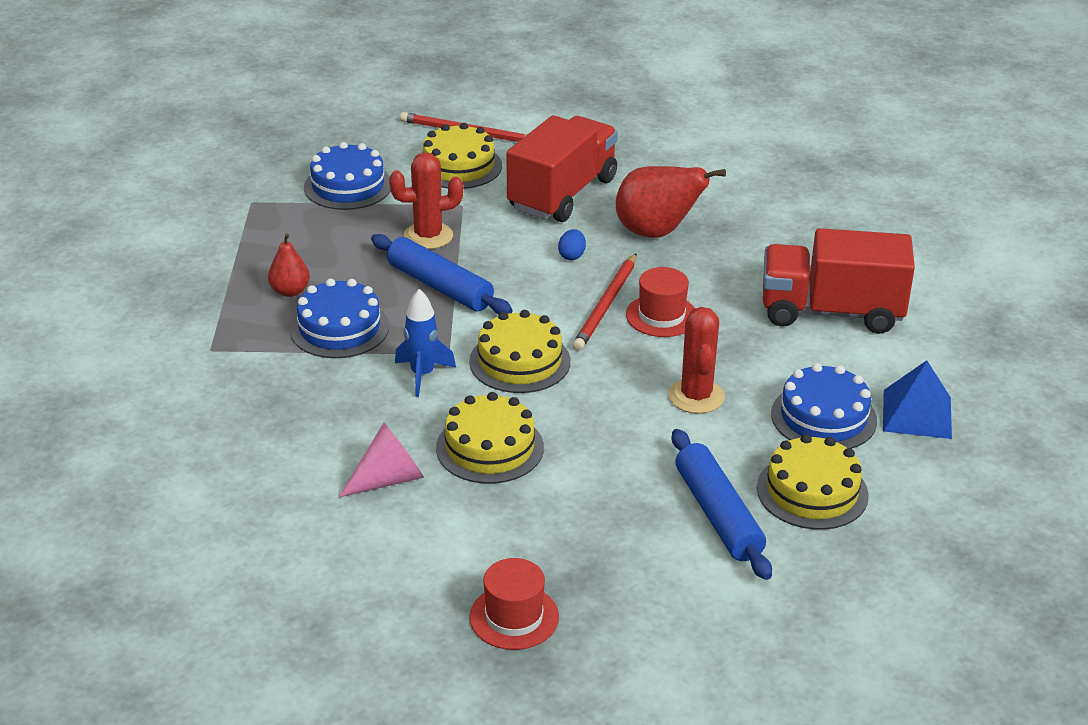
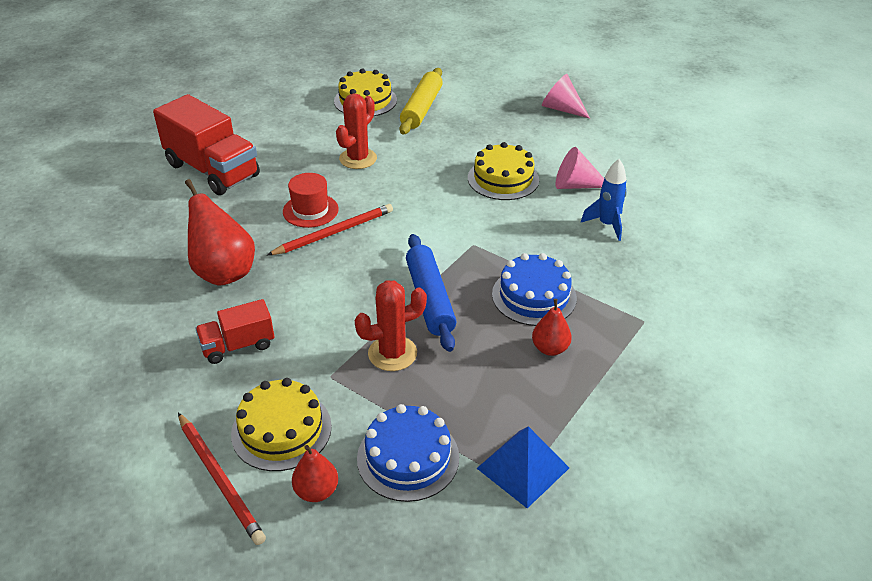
camera: 145 degrees left, 5 degrees up
(394, 150) = (316, 491): none -> red pear
(422, 375) = (504, 236): blue rocket -> blue rocket (607, 225)
(428, 236) = (392, 353): red cactus -> red cactus turned 45 degrees counterclockwise
(514, 617) = (561, 109): red hat -> pink cone
(520, 361) = (433, 219): yellow cake -> none
(562, 194) = (238, 346): red truck -> red truck, size x0.54
(572, 256) = (307, 281): blue egg -> none
(718, 514) = (421, 108): blue rolling pin -> yellow rolling pin
(823, 417) = (309, 124): blue cake -> none
(917, 414) = (263, 109): blue pyramid -> blue pyramid (523, 468)

